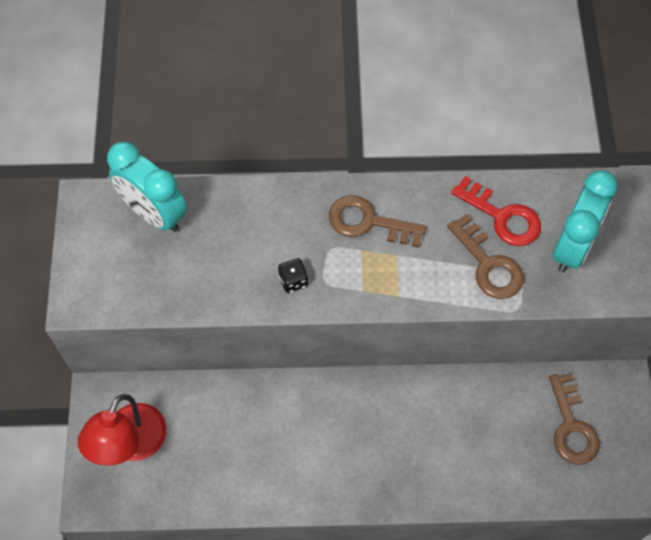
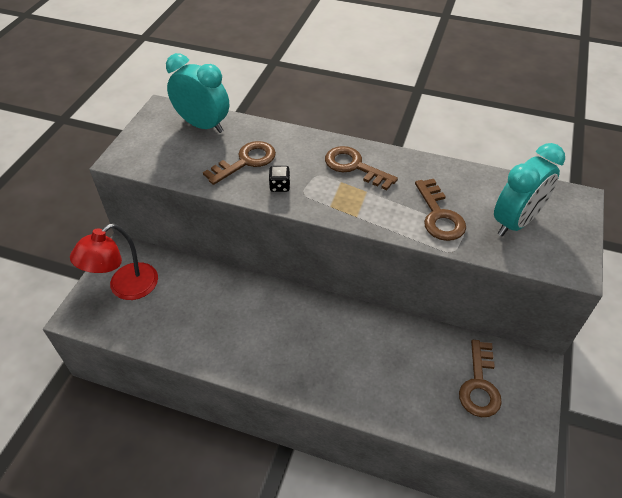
camera: 20 degrees right, 15 degrees down
(154, 214) = (203, 125): turquoise clock -> turquoise clock turned 150 degrees clockwise
(236, 256) = (246, 161): none -> brown key
(502, 217) = (462, 189): red key -> none

